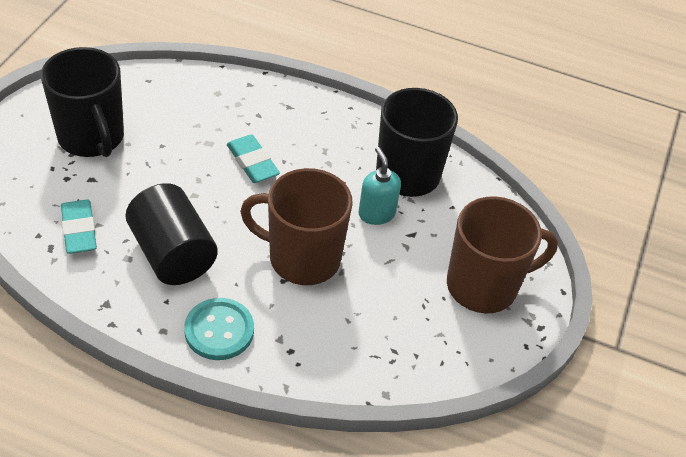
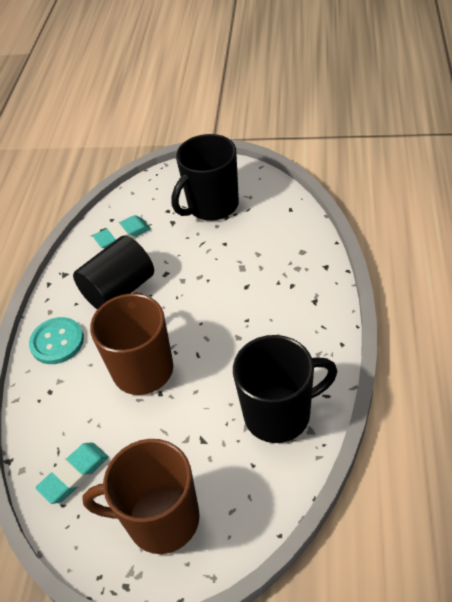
camera: 85 degrees right, 0 degrees up
(252, 162) = (234, 301): turquoise eraser -> turquoise eraser (74, 475)
(376, 213) = (215, 404): turquoise soap dispenser -> none
(484, 286) = (160, 519): brown mug -> brown mug turned 120 degrees clockwise

